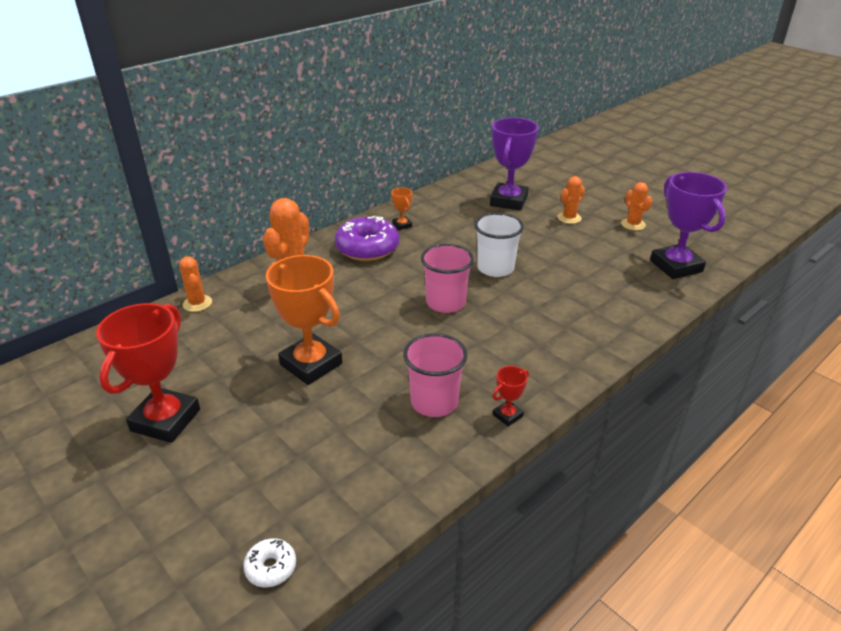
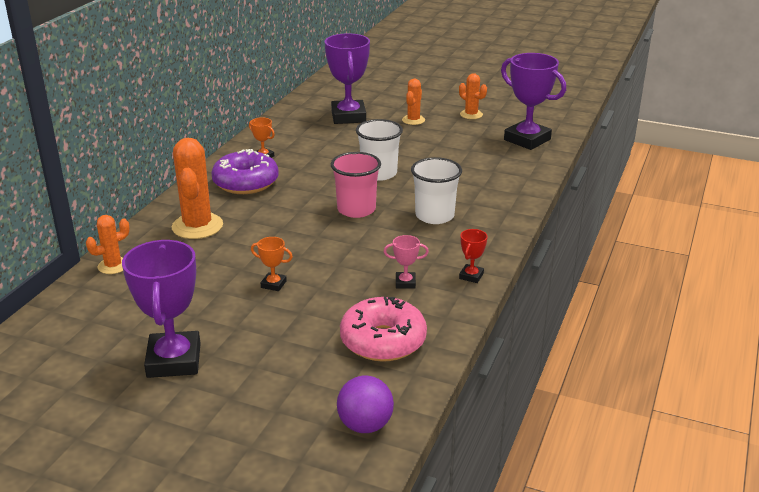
camera: 25 degrees left, 5 degrees down
(165, 420) = (174, 360): red trophy -> purple trophy
(197, 303) = (113, 266): orange cactus -> orange cactus turned 75 degrees counterclockwise
(271, 567) = (365, 425): white donut -> purple ball
(311, 364) = (273, 284): orange trophy -> orange trophy, size x0.45
(363, 466) = (383, 341): none -> pink donut
(434, 402) = (405, 283): pink cup -> pink trophy
(518, 331) = (434, 216): none -> white cup

